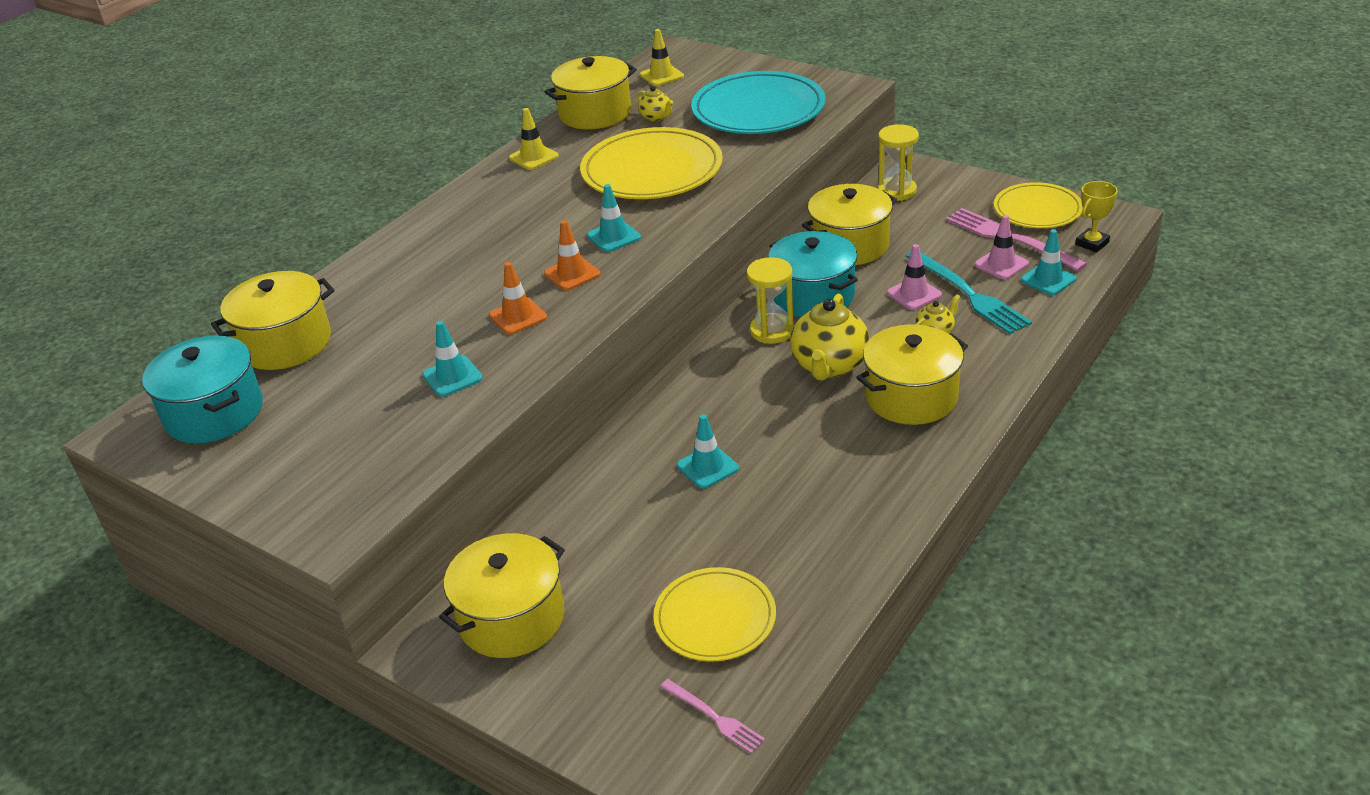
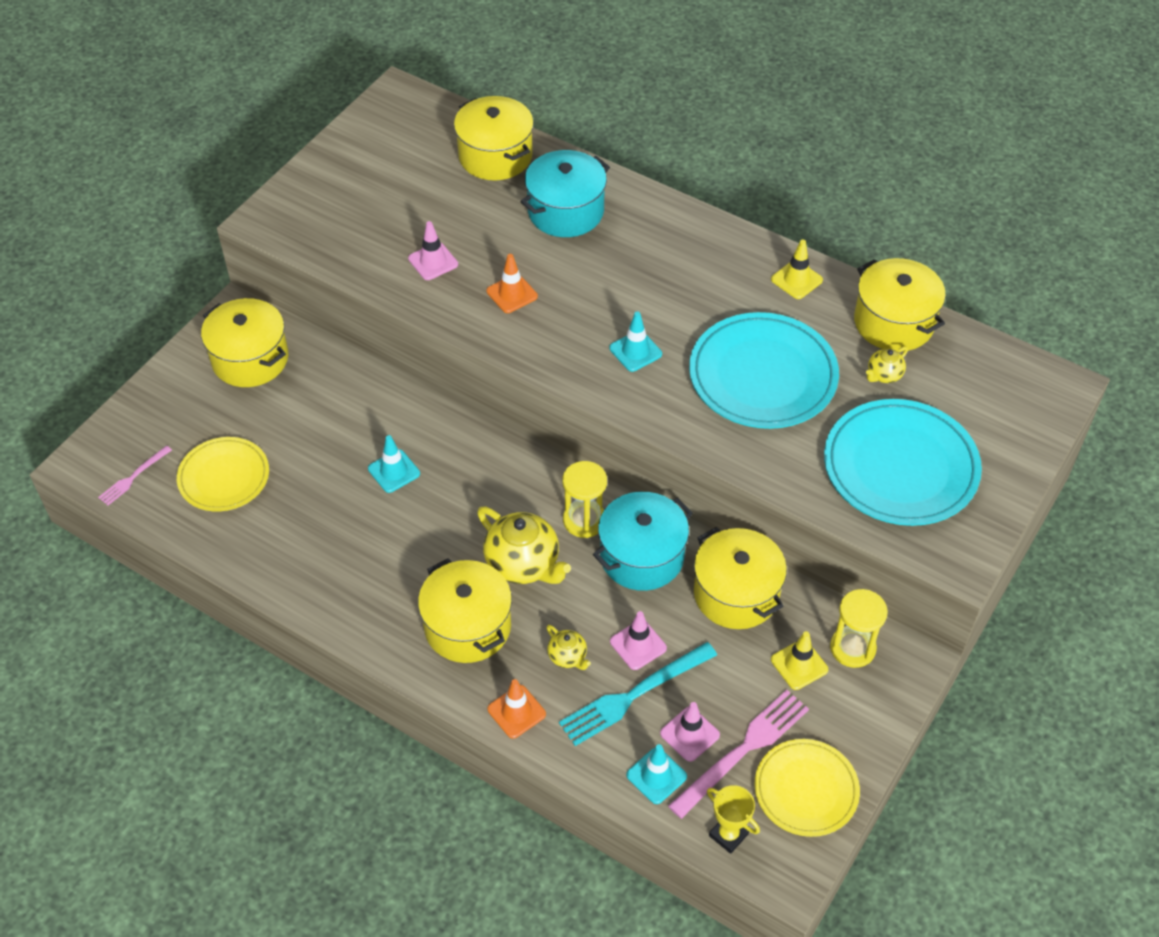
camera: 85 degrees right, 15 degrees up
(214, 413) = (412, 134): turquoise pot -> turquoise pot (565, 211)
(452, 376) = (433, 261): turquoise traffic cone -> pink traffic cone
(572, 274) = (574, 325): orange traffic cone -> orange traffic cone (516, 712)
(652, 170) = (763, 375): yellow plate -> turquoise plate
(661, 76) = (989, 377): yellow traffic cone -> yellow traffic cone (799, 665)
(829, 365) = (523, 564): yellow teapot -> yellow teapot turned 150 degrees counterclockwise

